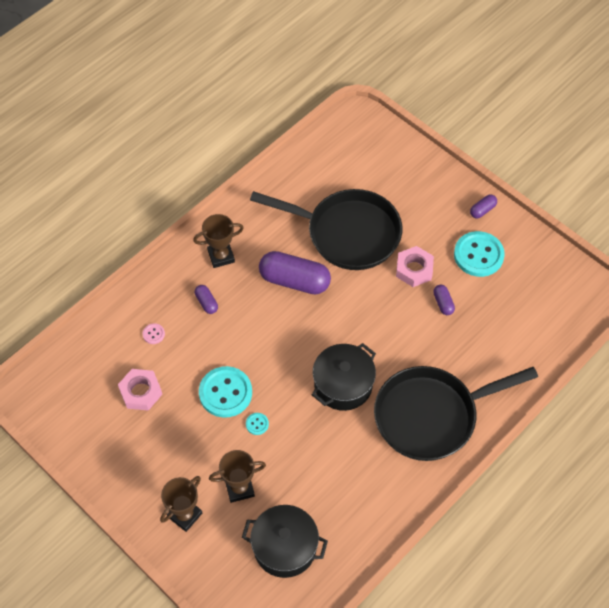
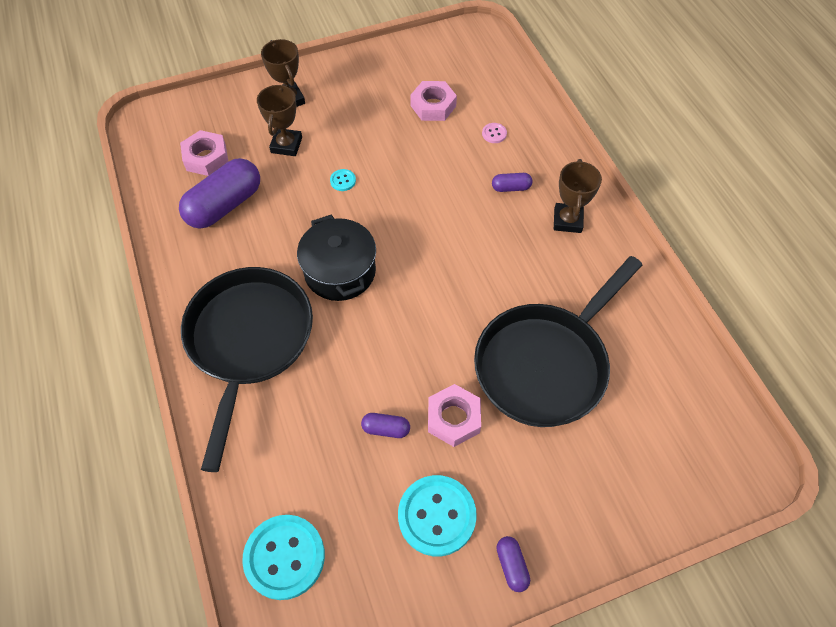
camera: 115 degrees right, 0 degrees up
(225, 393) = (393, 168): turquoise button -> turquoise button (284, 557)
(285, 547) = (206, 158): black pot -> pink nut
(294, 281) = (500, 278): purple capsule -> purple capsule (224, 205)

